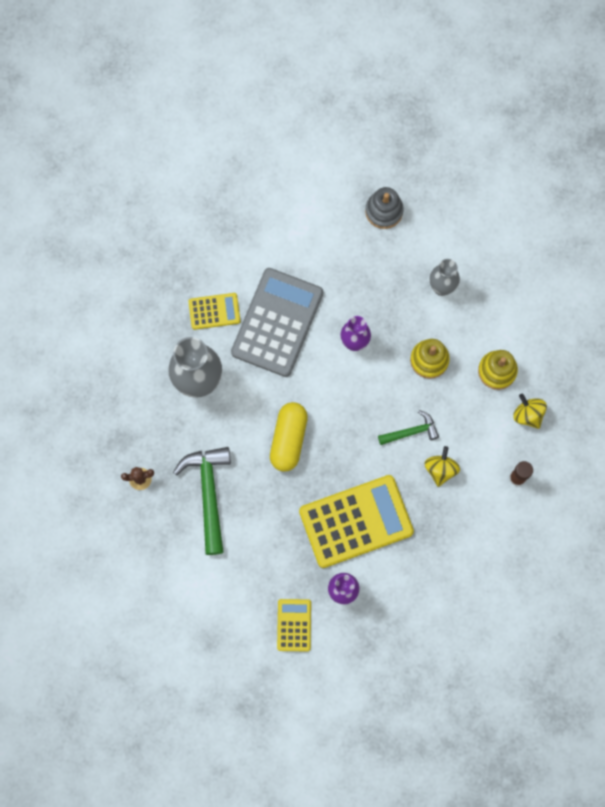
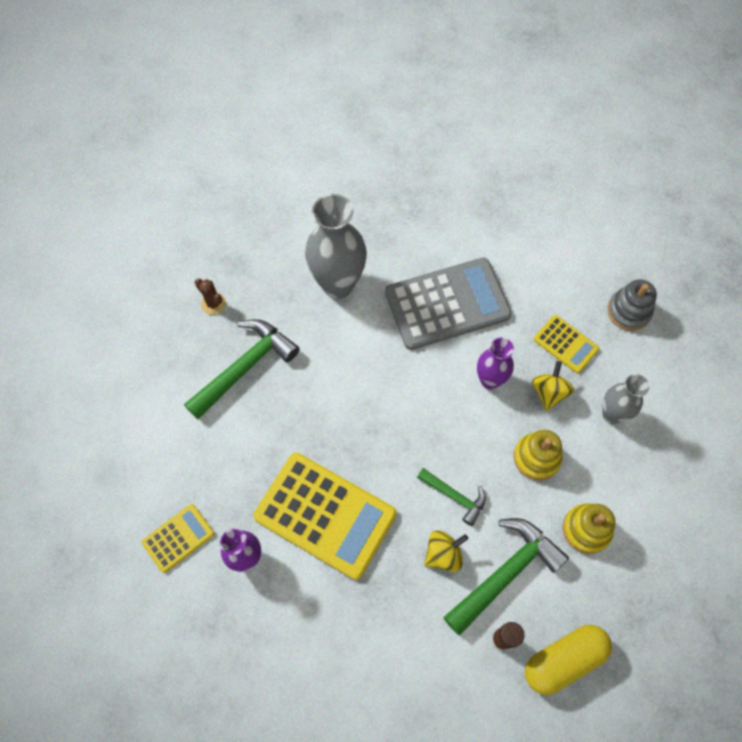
camera: 50 degrees right, 10 degrees down
(214, 311) = (410, 249): yellow calculator -> yellow calculator (565, 344)
(288, 439) = (351, 394): yellow capsule -> yellow capsule (563, 660)
(482, 442) = (506, 572): none -> green hammer
(528, 414) = (573, 596): yellow spinning top -> yellow spinning top (549, 392)

